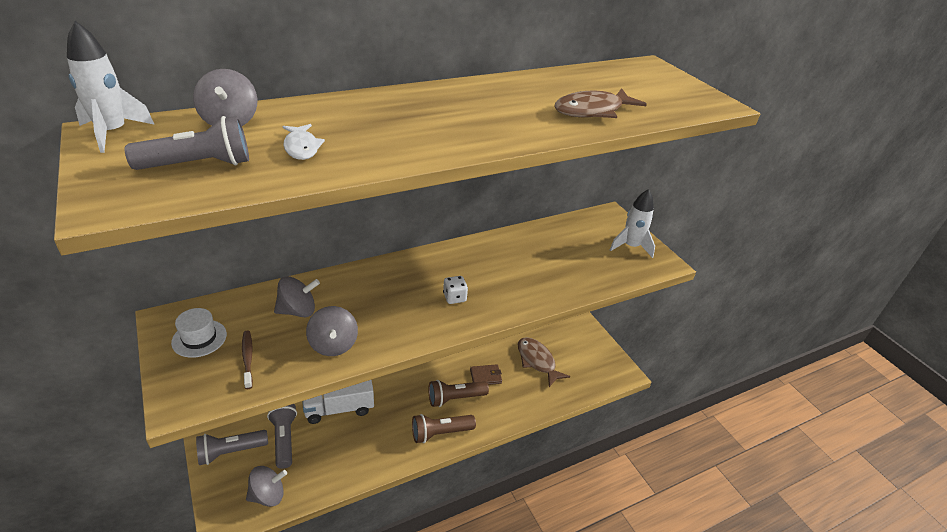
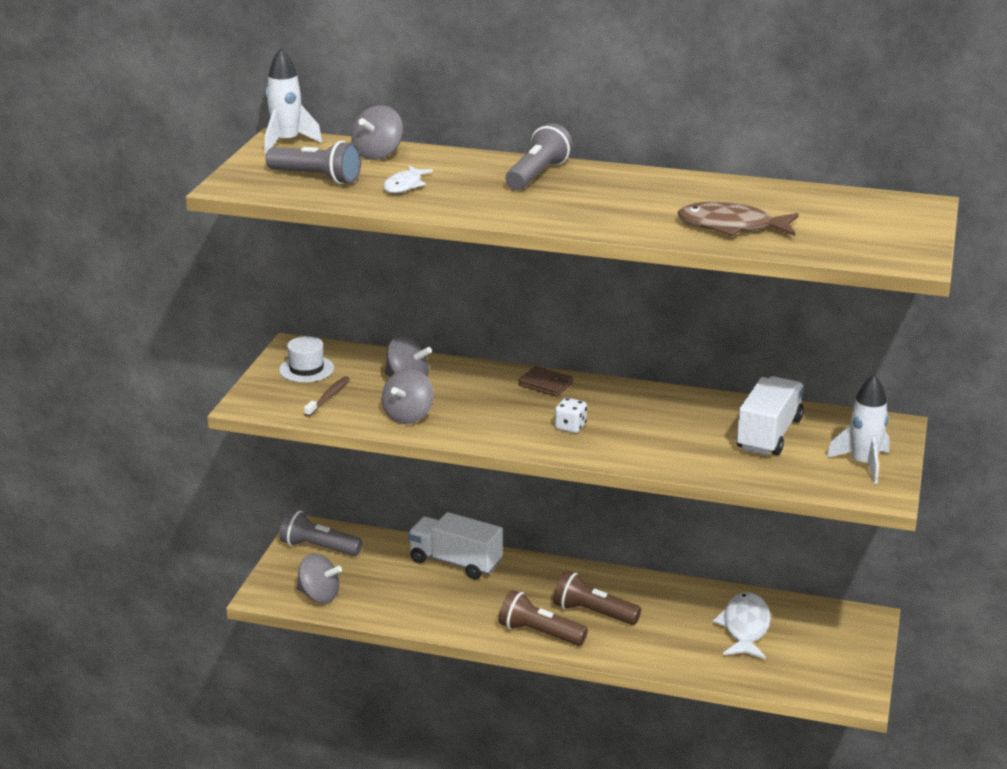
camera: 45 degrees right, 10 degrees down
(284, 439) = (376, 561): grey flashlight -> grey flashlight (537, 175)
(485, 376) = (656, 611): brown wallet -> brown wallet (545, 384)
(537, 361) = (745, 627): brown fish -> white fish
(565, 248) = (769, 434): none -> white truck

